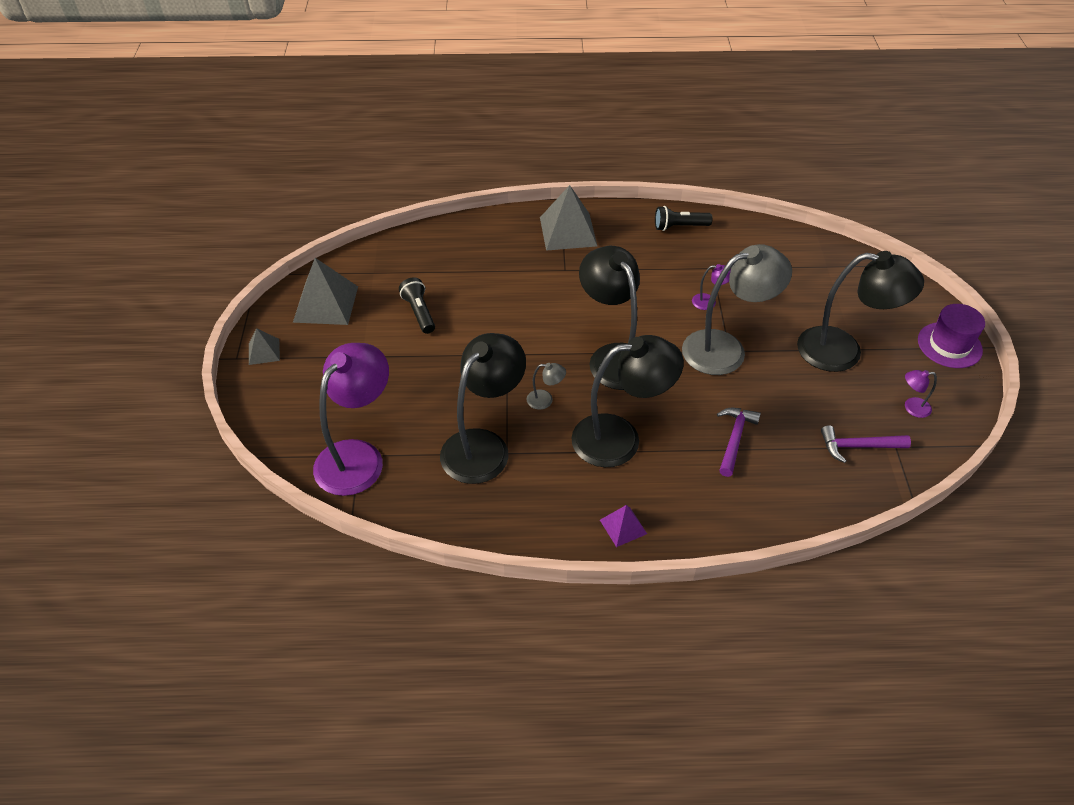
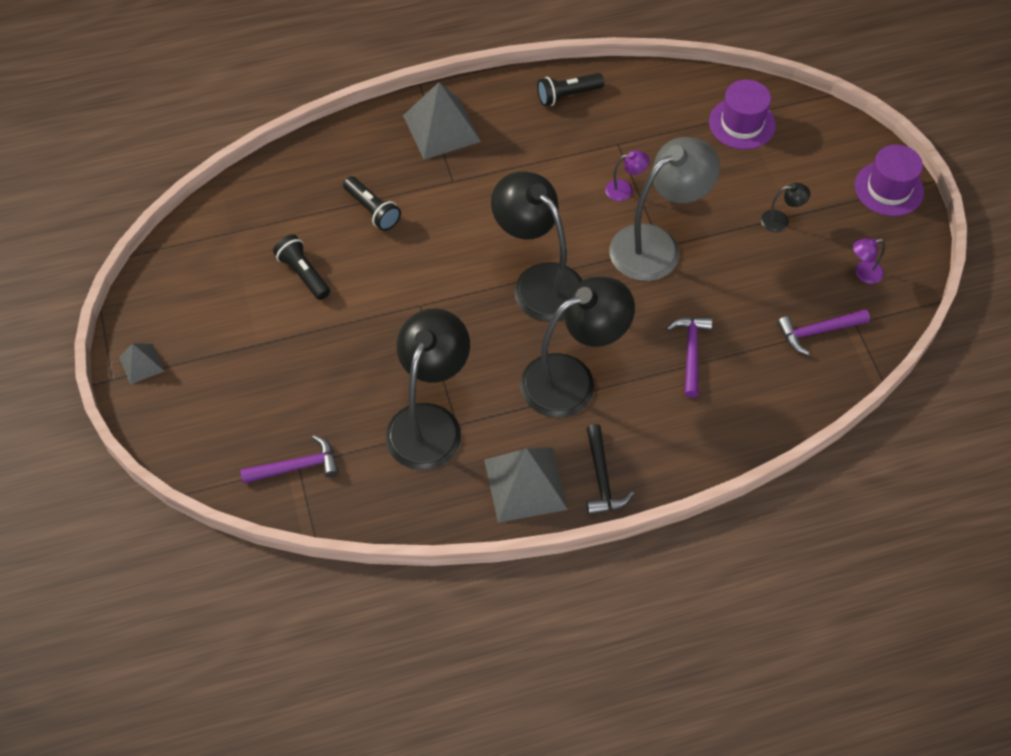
camera: 15 degrees left, 10 degrees up
(326, 304) = (190, 286): grey pyramid -> grey pyramid (525, 484)
(358, 456) = (297, 467): purple lamp -> purple hammer
(492, 278) = (372, 210): none -> black flashlight
(545, 400) = (479, 352): grey lamp -> none
(623, 526) = (602, 479): purple pyramid -> black hammer
(825, 272) = (742, 123): none -> purple hat
(843, 351) = (780, 221): black lamp -> black lamp, size x0.40

